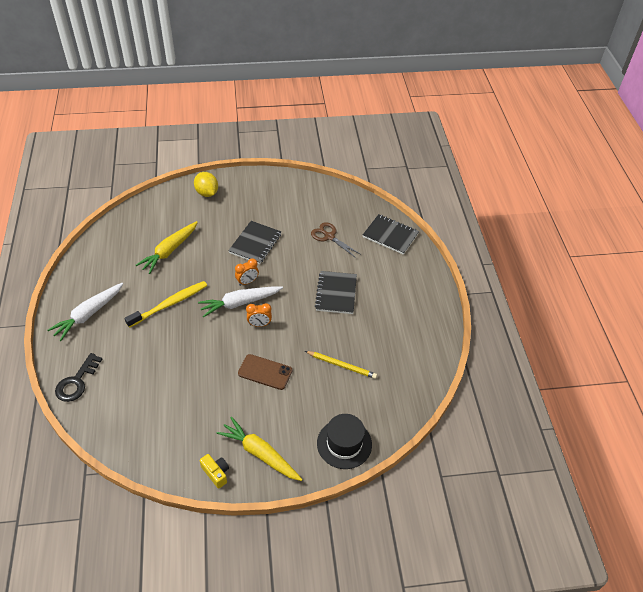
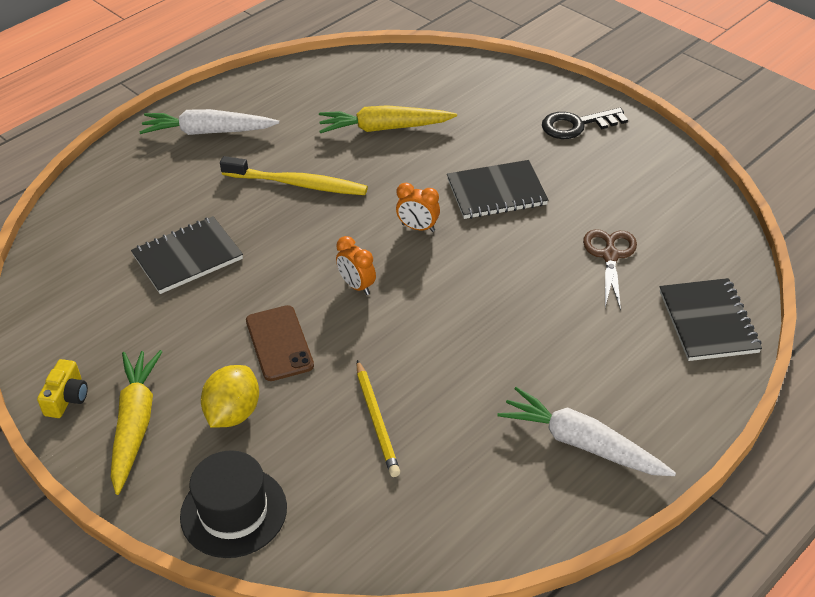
camera: 55 degrees right, 5 degrees down
(77, 382) = (100, 188): black key -> black key (577, 125)
(207, 193) = (526, 95): yellow lemon -> yellow lemon (233, 413)
(239, 303) = (372, 244): white carrot -> white carrot (581, 443)
(336, 293) = (508, 331): black notebook -> black notebook (187, 257)

